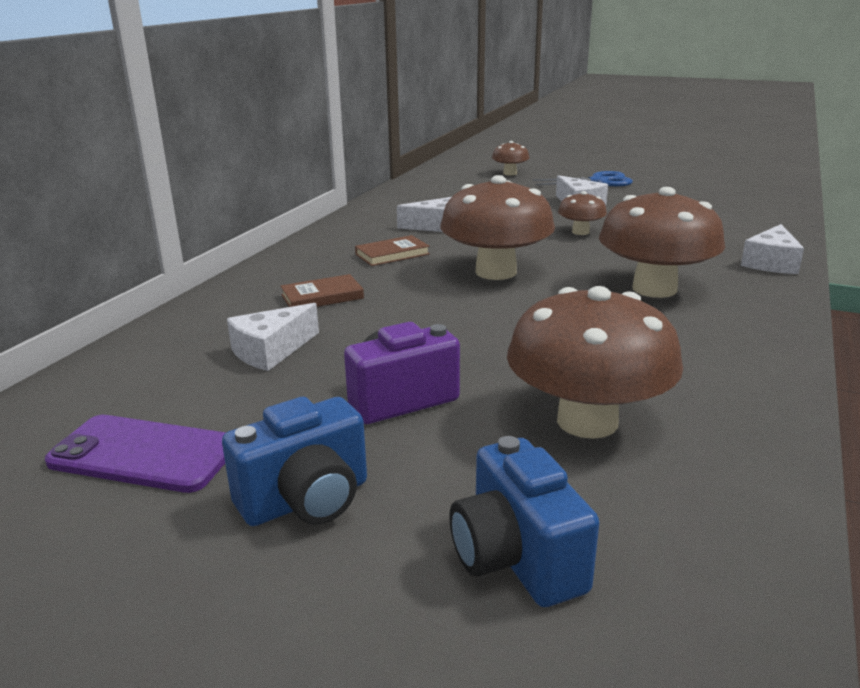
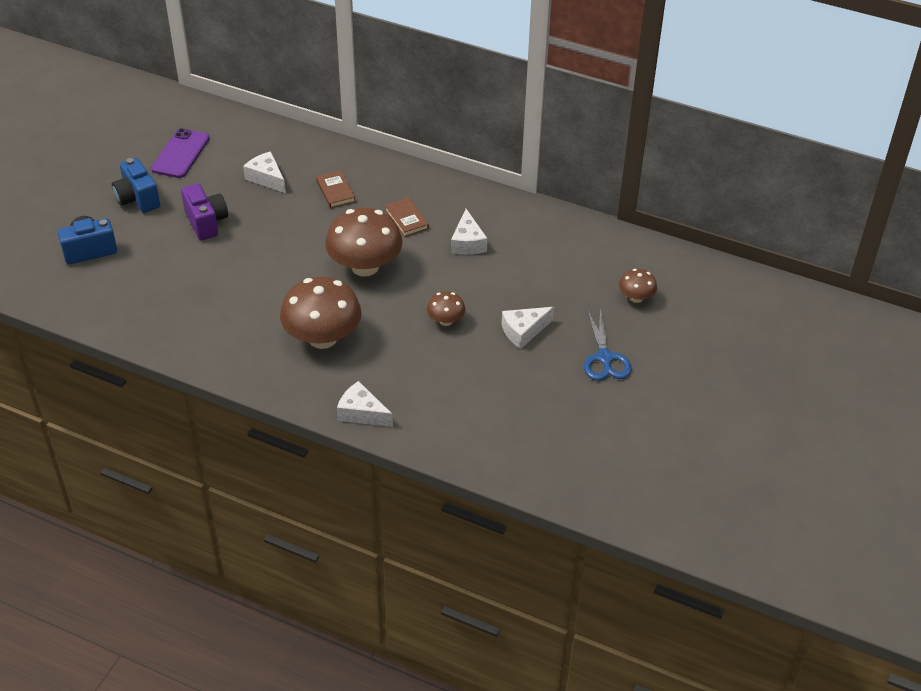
camera: 90 degrees right, 20 degrees up
(587, 421) = (171, 281): brown mushroom -> none

